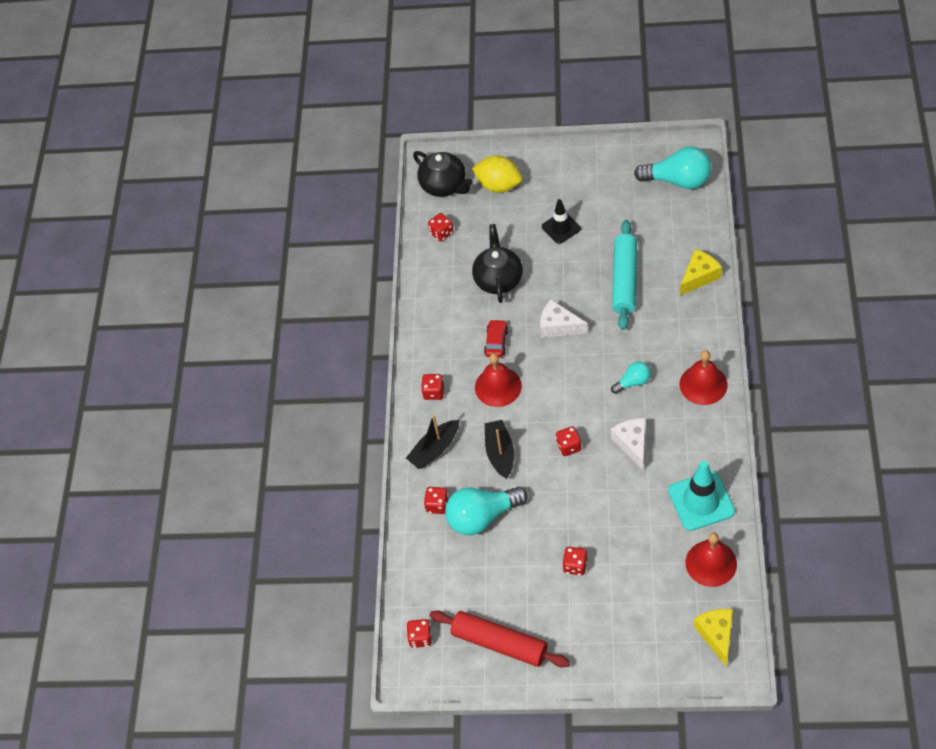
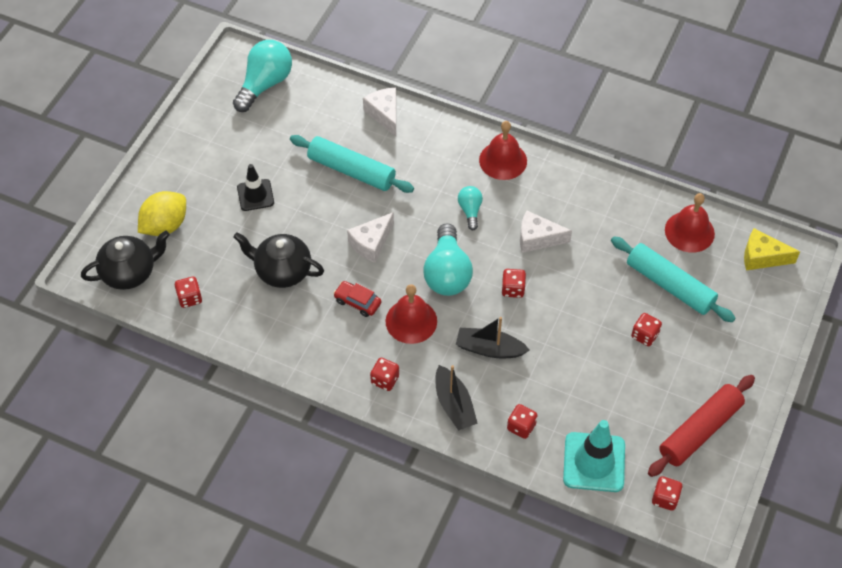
camera: 75 degrees left, 0 degrees up
(482, 516) = (554, 392): turquoise light bulb -> turquoise light bulb (447, 273)
(640, 567) = (670, 285): none -> turquoise rolling pin
(699, 276) = (384, 114): yellow cheese -> white cheese
(701, 501) = (623, 212): turquoise traffic cone -> turquoise traffic cone (594, 462)

